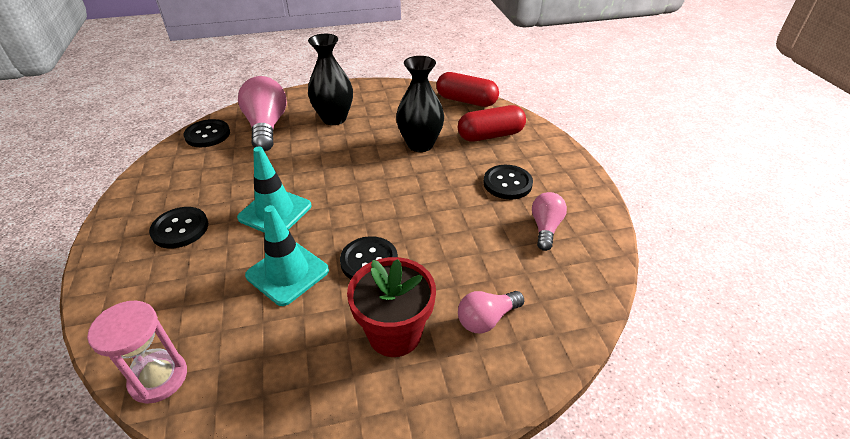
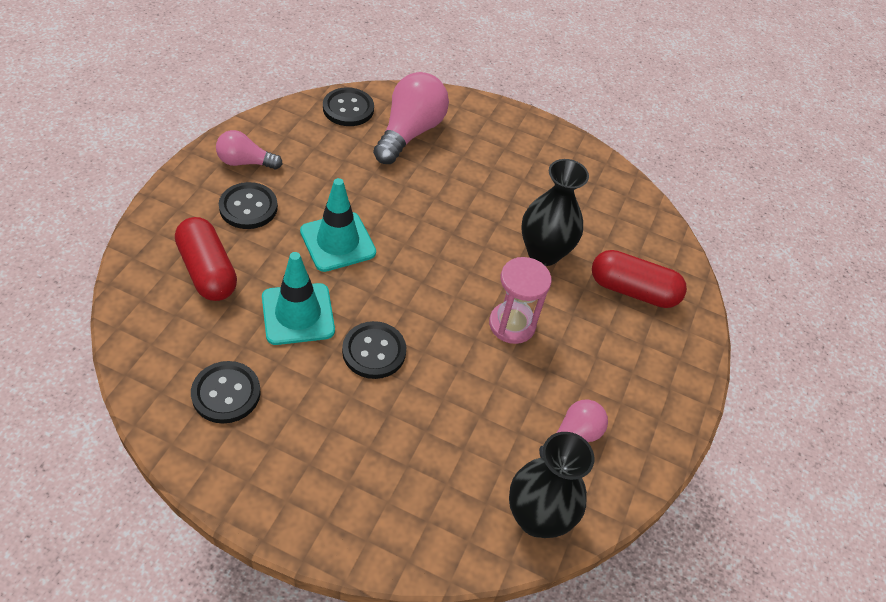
camera: 30 degrees right, 10 degrees up
(158, 378) = (139, 340): pink hourglass -> pink hourglass (512, 324)
(334, 118) = (485, 162): black vase -> black vase (537, 517)
(394, 333) = (333, 435): red flower pot -> none
(466, 101) = (654, 226): red capsule -> red capsule (207, 271)
(486, 319) = (421, 481): pink light bulb -> pink light bulb (245, 162)
(507, 183) = (588, 361): black button -> black button (226, 393)

